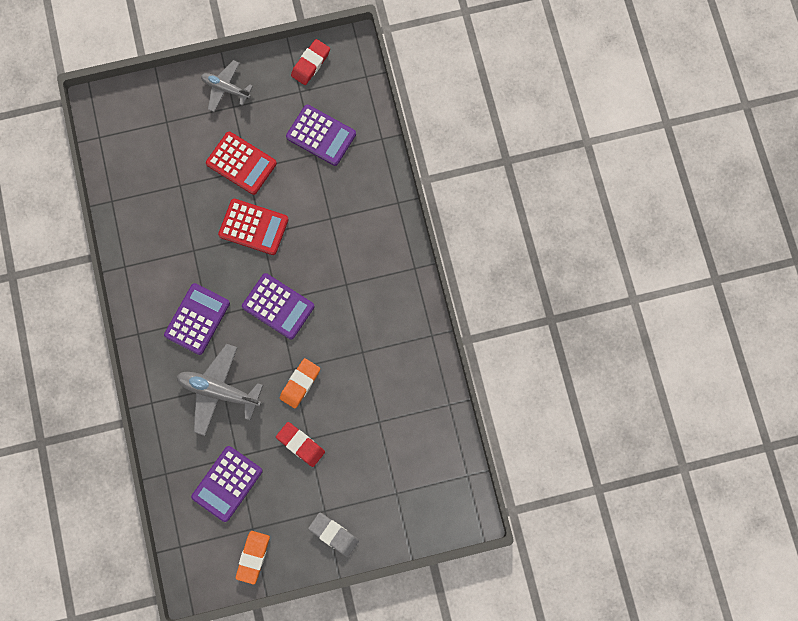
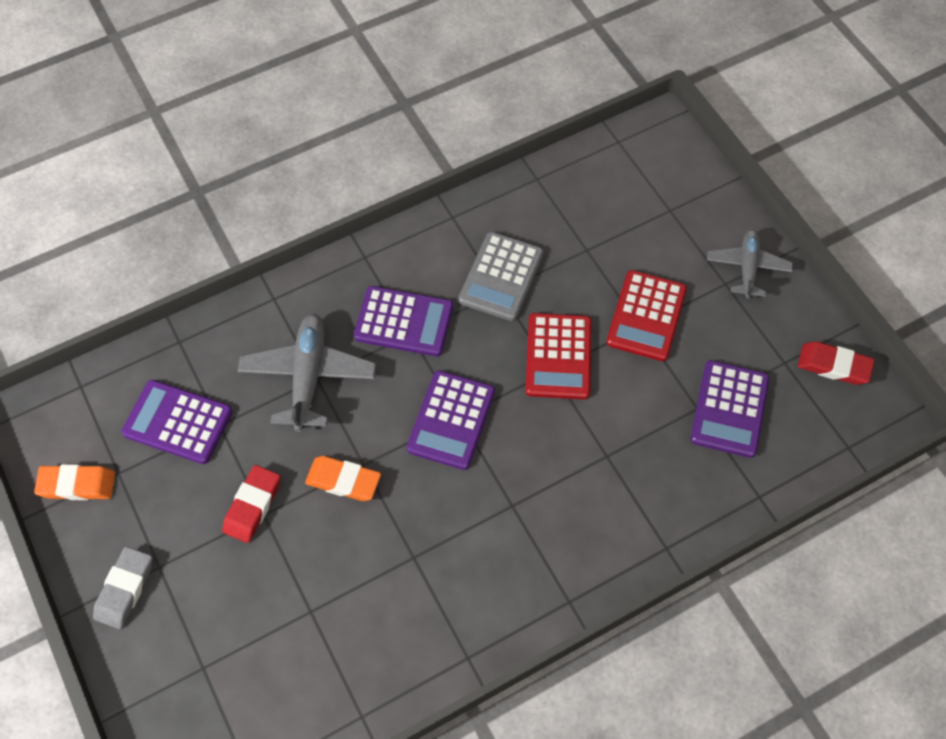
camera: 75 degrees right, 15 degrees down
(183, 247) = (501, 277): none -> grey calculator

